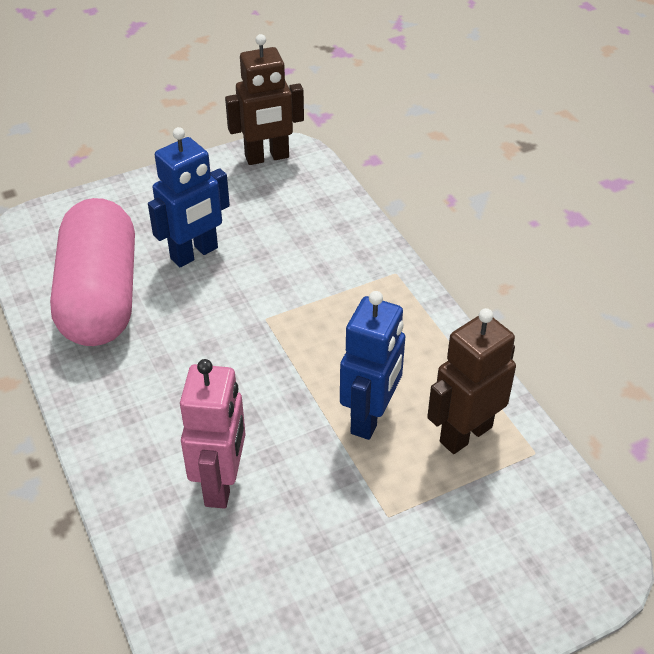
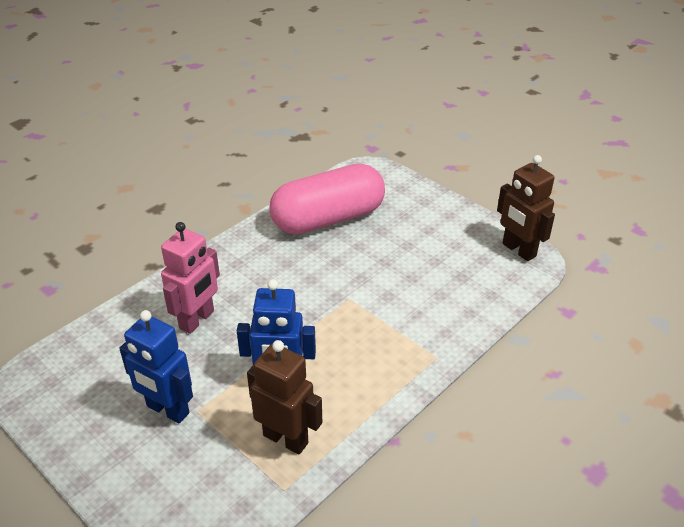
camera: 70 degrees right, 5 degrees down
(194, 254) = (391, 246): blue robot -> blue robot (167, 410)
(221, 484) = (197, 320): pink robot -> pink robot turned 45 degrees counterclockwise

